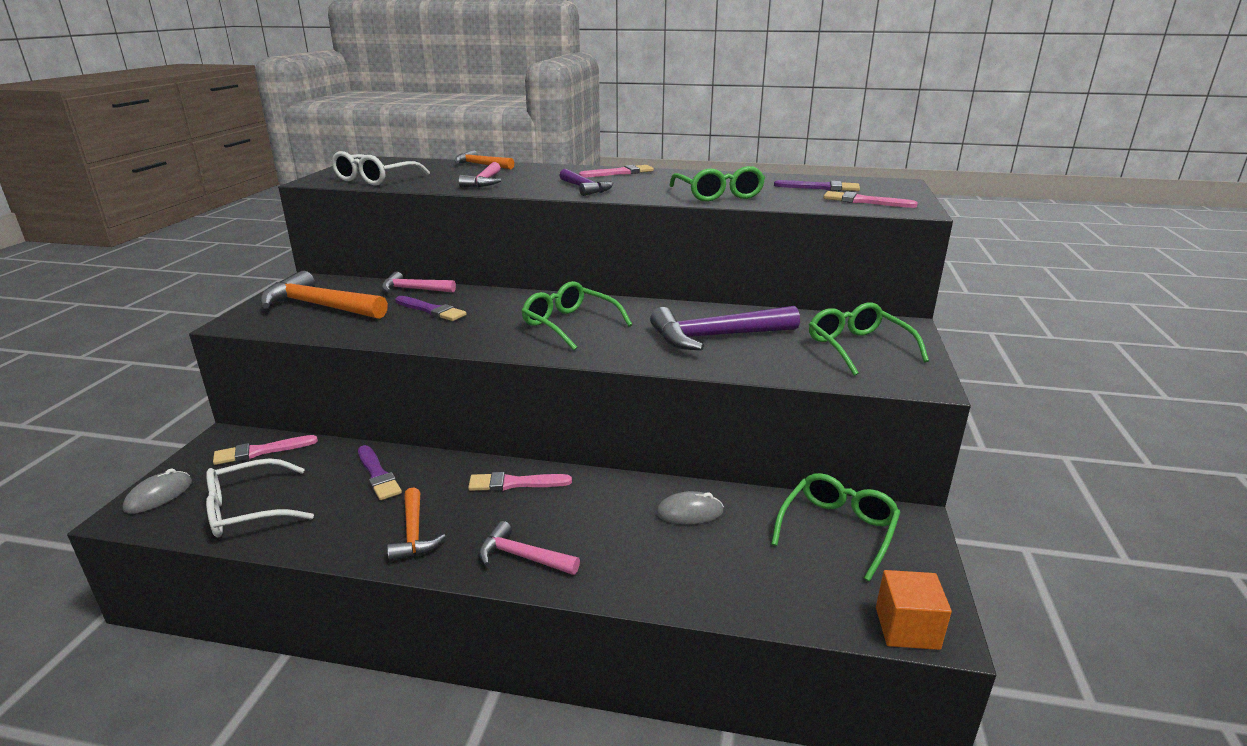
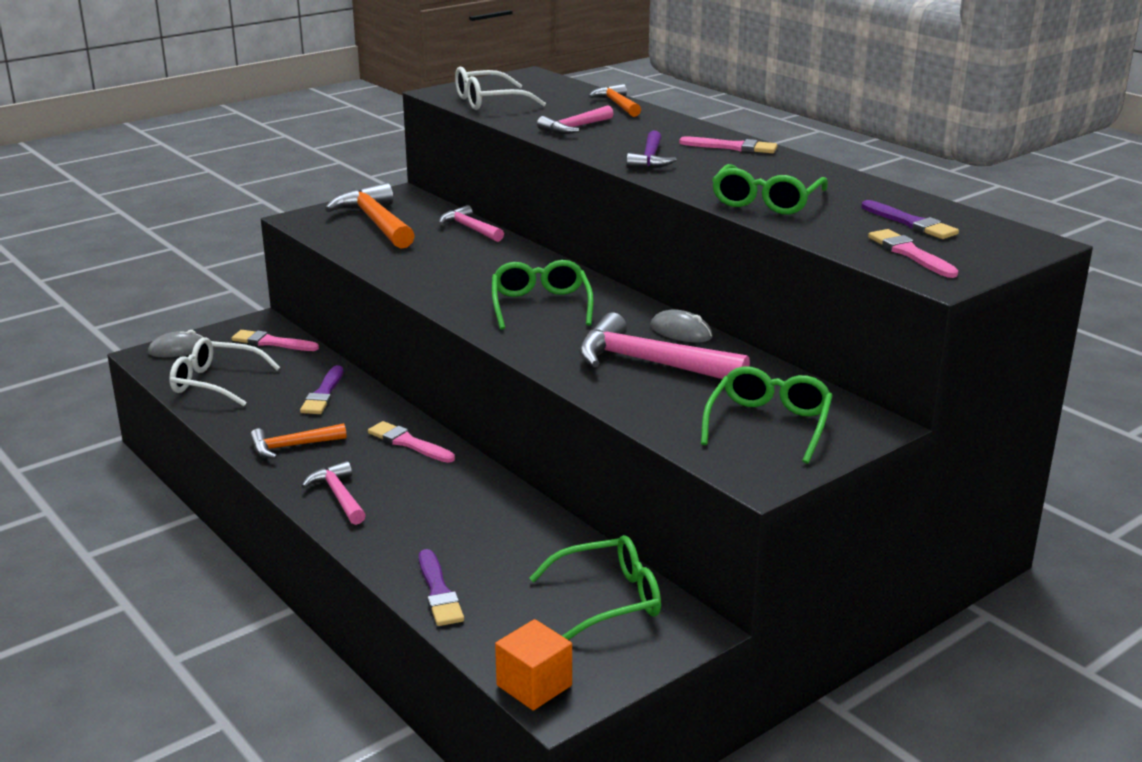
camera: 40 degrees right, 0 degrees up
(414, 534) = (292, 446): orange hammer -> orange hammer turned 45 degrees clockwise
(431, 310) = (452, 254): purple brush -> purple brush (439, 592)
(689, 512) = (507, 526): grey mouse -> grey mouse (681, 332)
(716, 337) = (649, 363): purple hammer -> pink hammer

